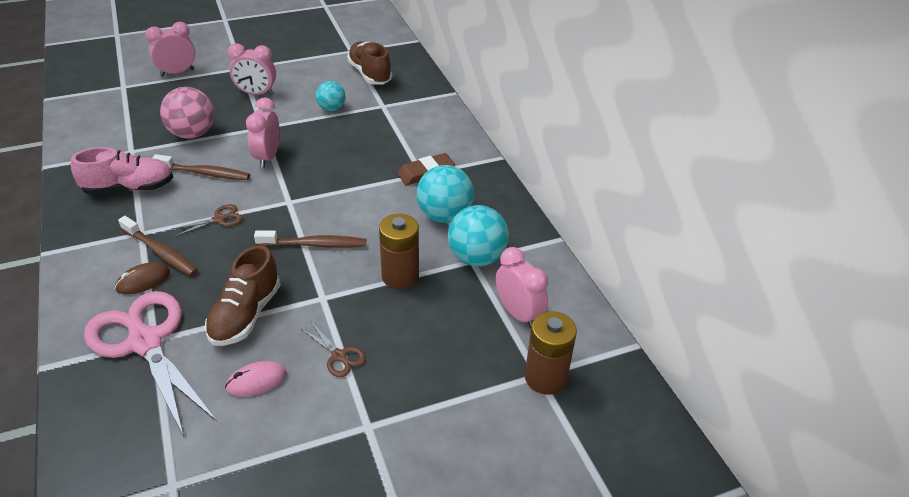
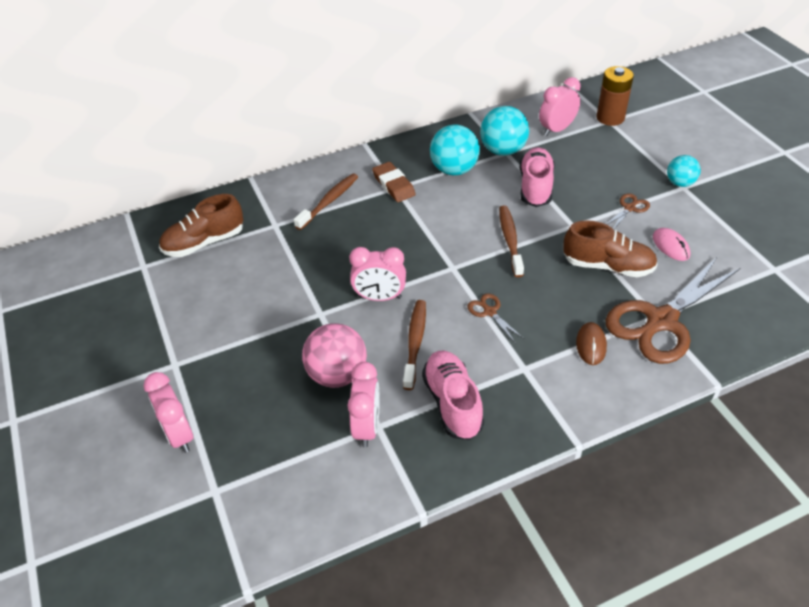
camera: 90 degrees left, 5 degrees up
(143, 281) = (591, 345): brown mouse -> brown mouse turned 45 degrees clockwise
(145, 342) = (661, 321): pink scissors -> brown scissors
(161, 252) = (549, 343): brown toothbrush -> brown toothbrush (329, 201)
(256, 94) = (244, 335): pink clock -> pink clock (367, 427)
(331, 109) = (280, 263): turquoise ball -> turquoise ball (680, 183)
(400, 276) = (535, 187): brown battery -> pink shoe

